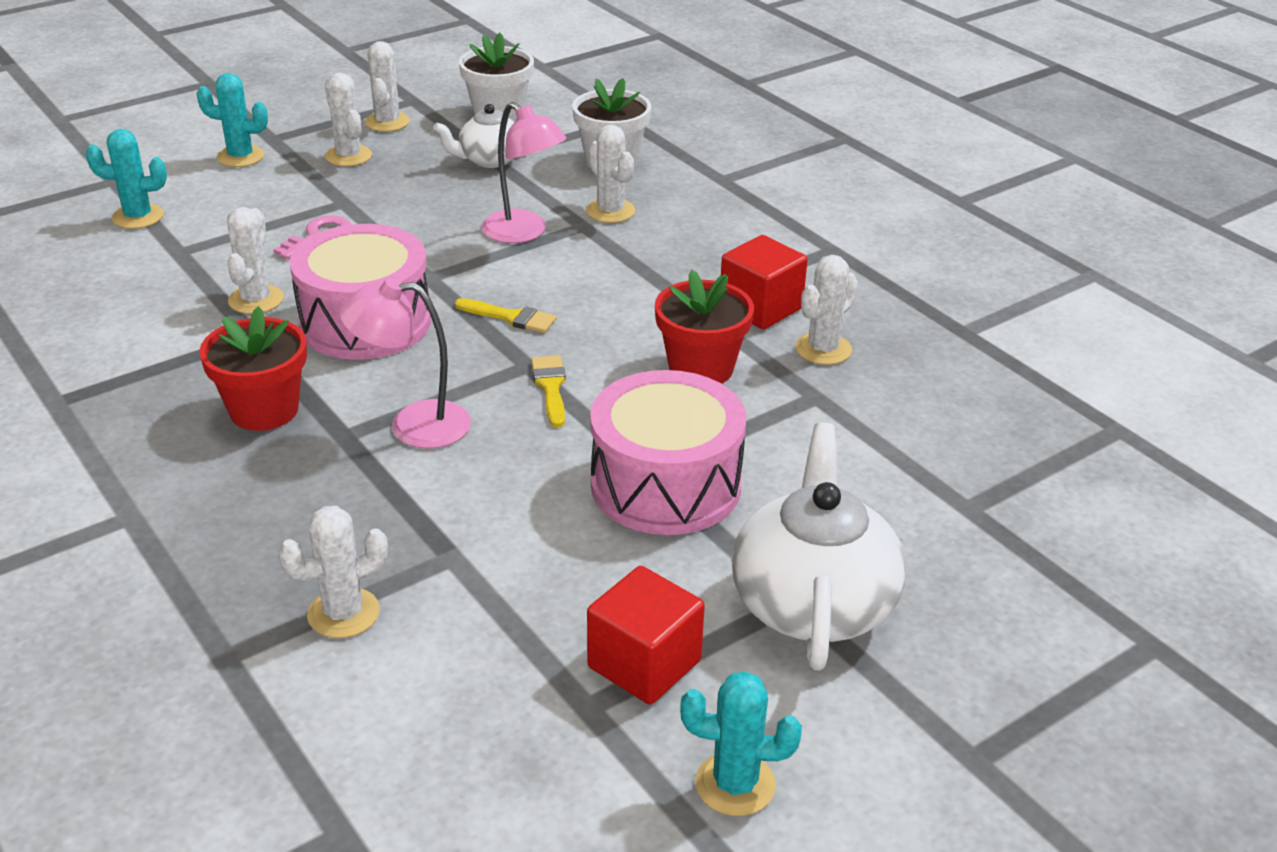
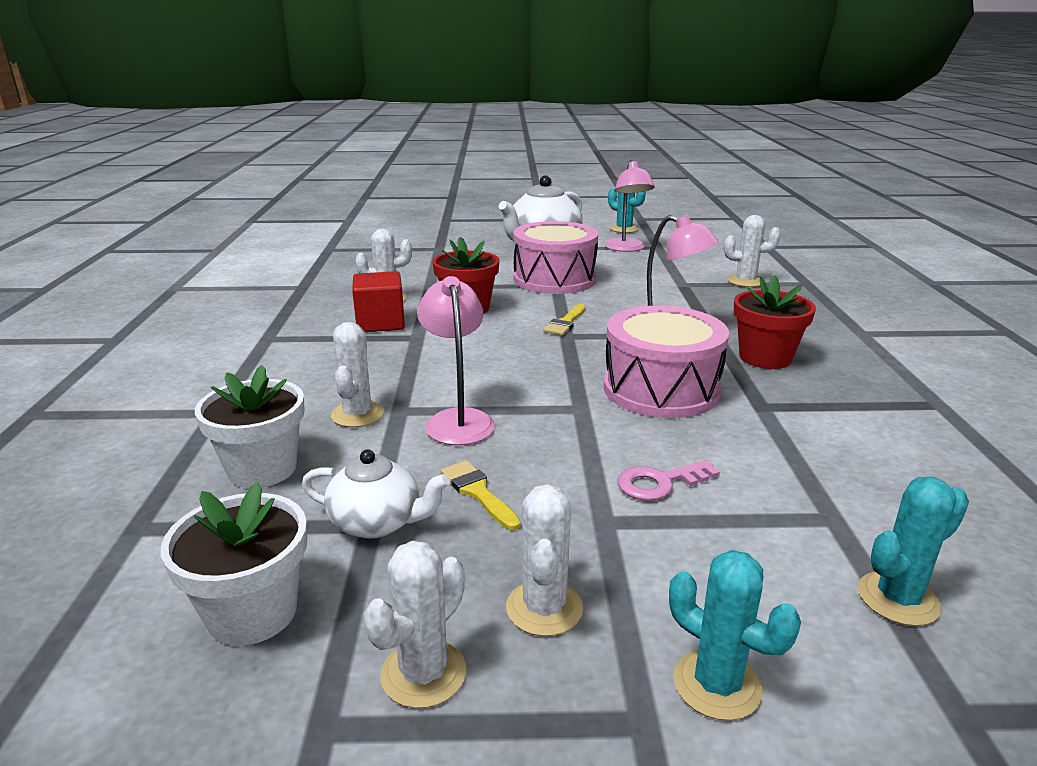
camera: 145 degrees left, 10 degrees down
(138, 217) = (898, 599): turquoise cactus -> turquoise cactus turned 60 degrees counterclockwise
(256, 300) = (751, 434): white cactus -> none
(510, 317) = (547, 362): yellow brush -> yellow brush (478, 492)
(644, 664) = (626, 248): red cube -> pink lamp

